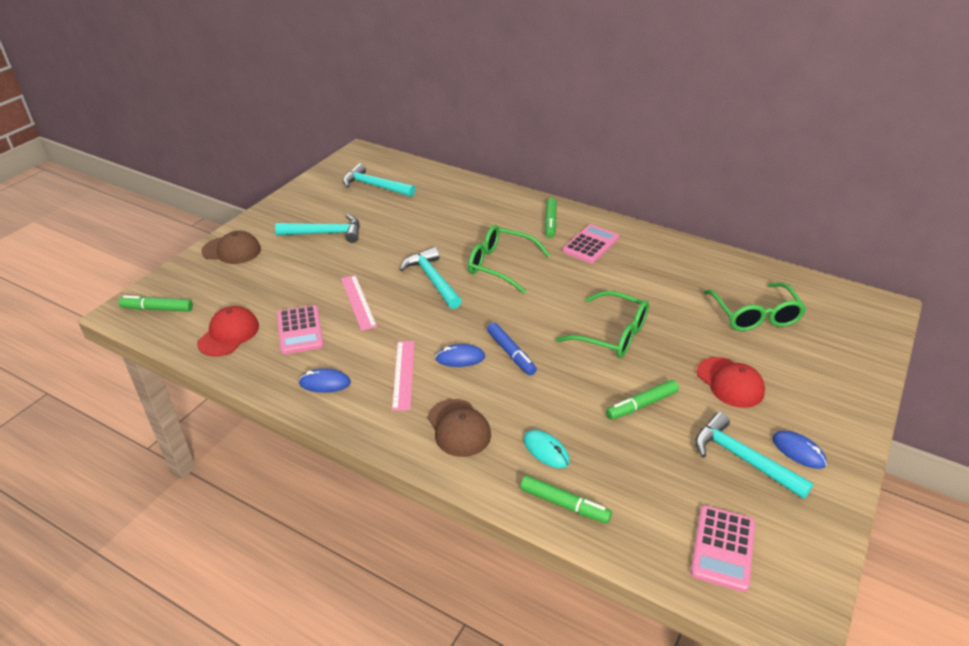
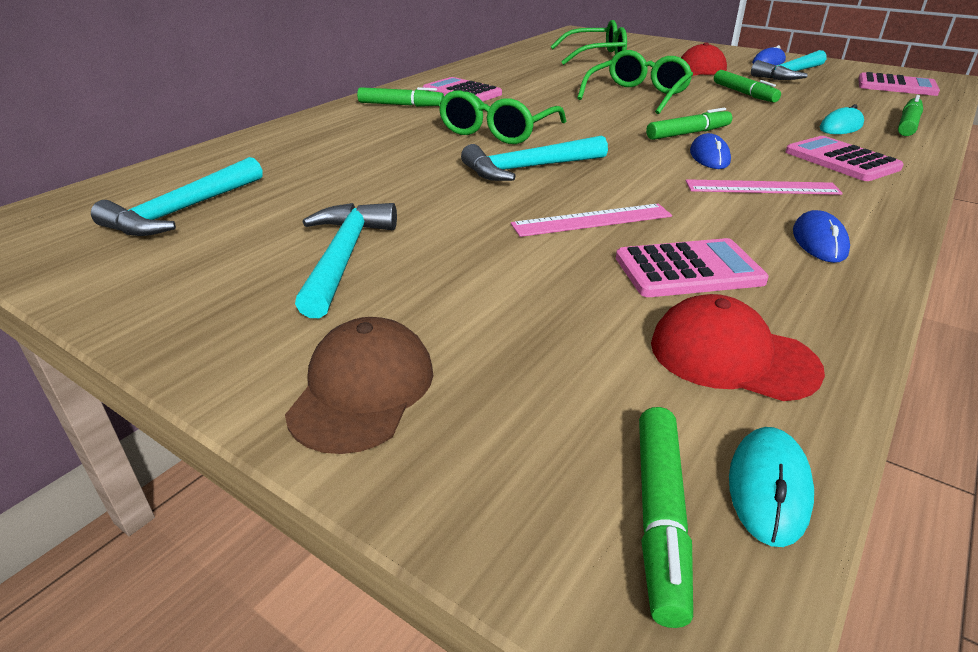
camera: 85 degrees left, 5 degrees down
(160, 332) = (768, 488): none -> turquoise mouse
(459, 428) = (841, 160): brown cap -> pink calculator
(511, 353) = (688, 133): blue marker -> green marker

